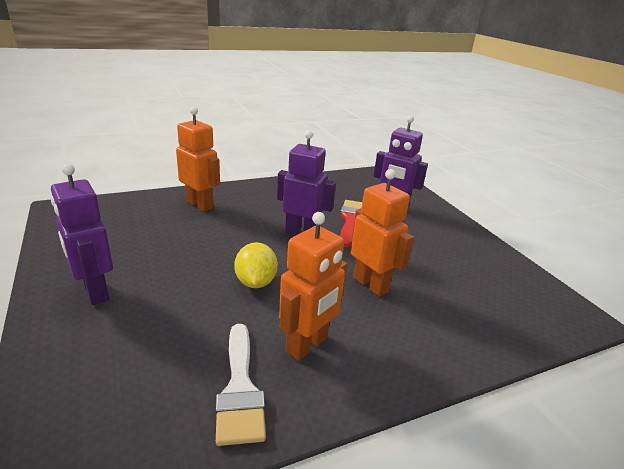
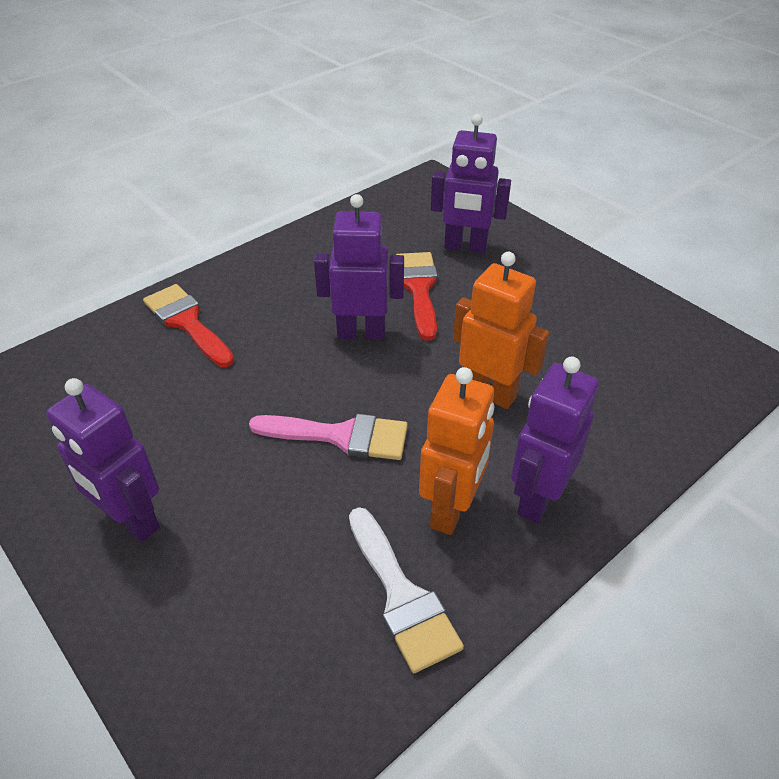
camera: 15 degrees left, 15 degrees up
(200, 205) = (187, 323): orange robot -> red brush
(255, 282) = (340, 436): yellow lemon -> pink brush
(376, 356) = (537, 498): none -> purple robot

